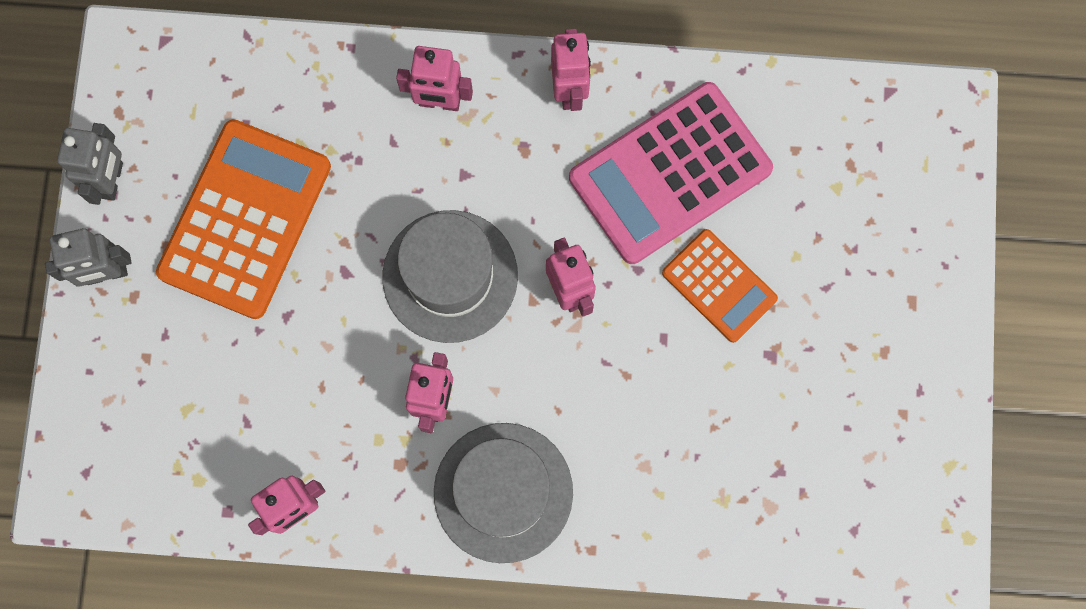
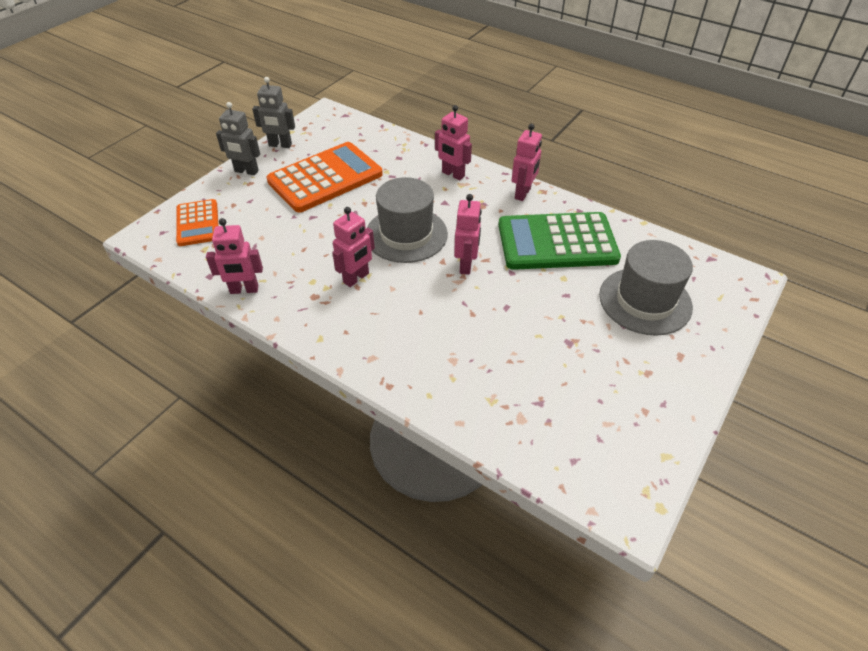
camera: 30 degrees right, 30 degrees down
(112, 180) = (280, 145): grey robot -> grey robot turned 60 degrees clockwise
(503, 492) = (359, 333): grey hat -> grey hat (645, 301)
(670, 174) = (557, 242): pink calculator -> green calculator
(719, 286) = (556, 298): orange calculator -> orange calculator (198, 223)

